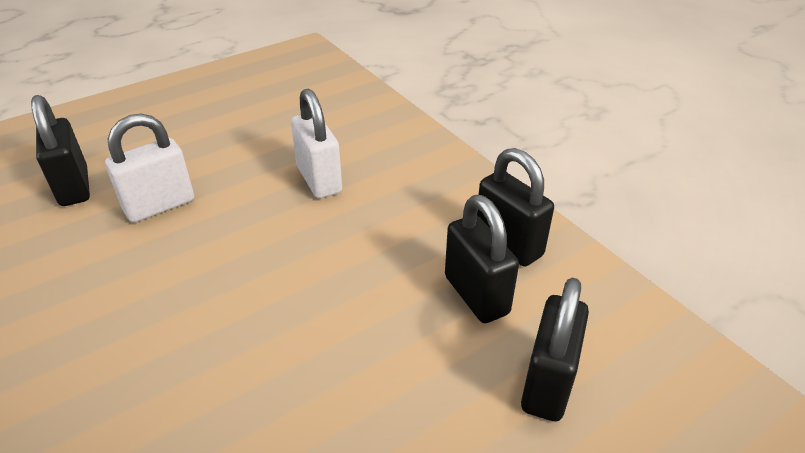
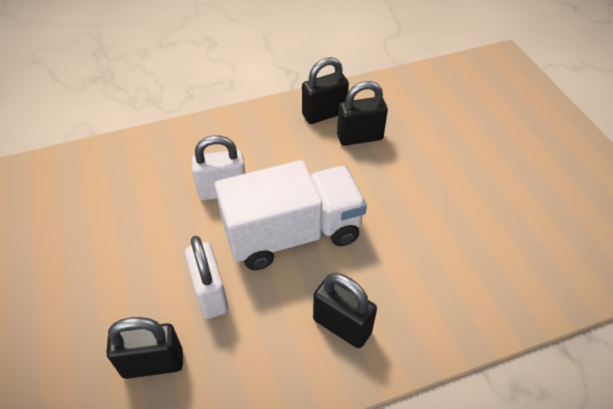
camera: 75 degrees left, 10 degrees up
(258, 255) = (292, 234): none -> white truck
(547, 383) = (423, 127): black padlock -> black padlock (342, 326)

